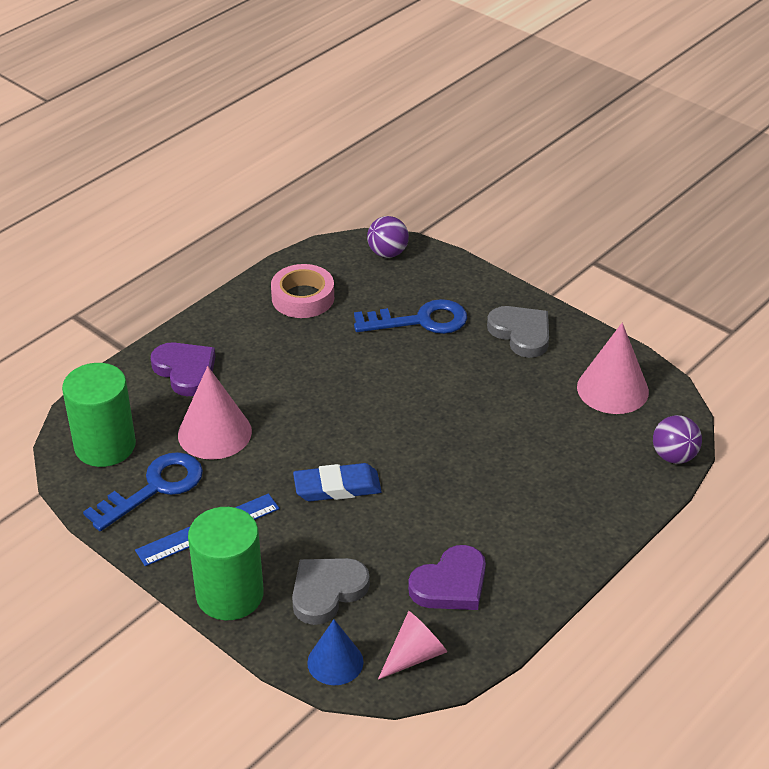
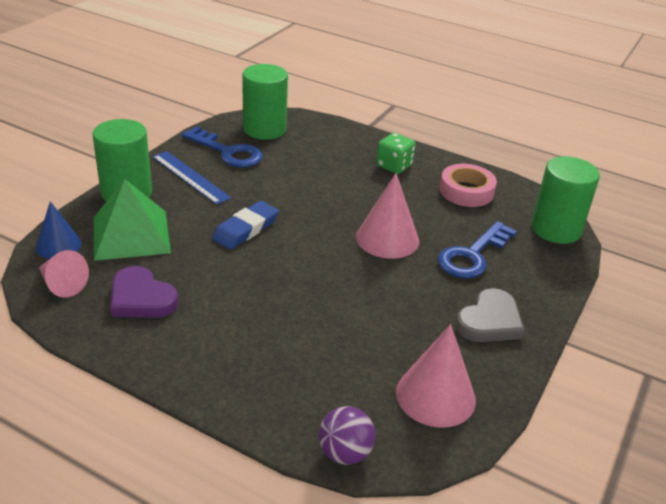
camera: 75 degrees right, 5 degrees down
(185, 371) = (353, 150): purple heart -> none
(214, 433) = (291, 169): pink cone -> pink cone (387, 238)
(234, 343) = (394, 166): none -> green dice
(327, 591) = (131, 235): grey heart -> green pyramid
(337, 487) = (246, 229): blue eraser -> blue eraser turned 60 degrees clockwise
(387, 253) = (555, 229): purple ball -> green cylinder
(420, 321) = (472, 255): blue key -> blue key turned 60 degrees clockwise

